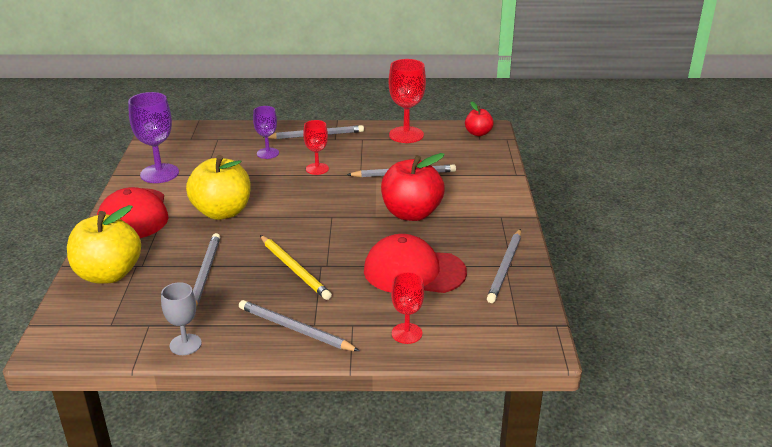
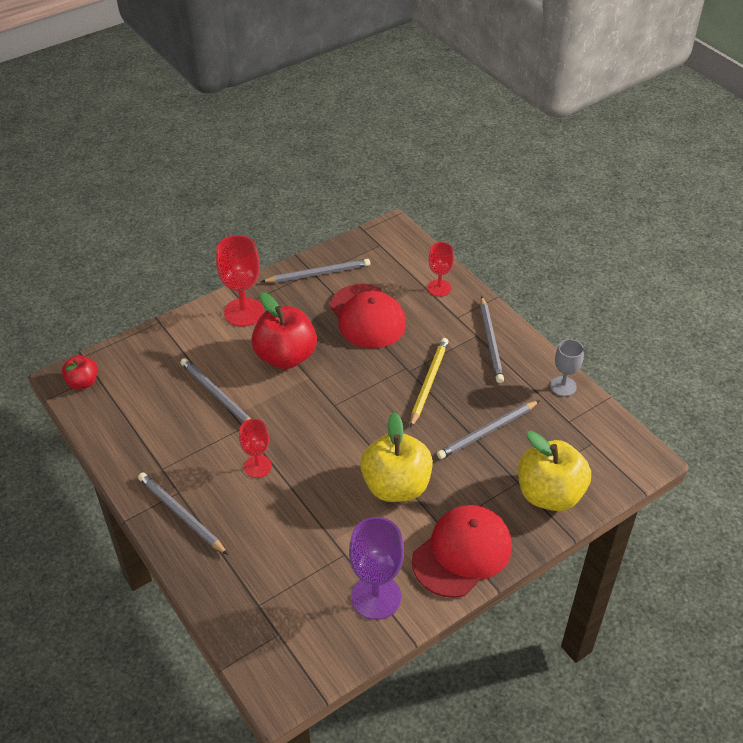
camera: 125 degrees left, 15 degrees up
(267, 153) = (256, 530): purple goblet -> none
(406, 135) = (126, 437): red goblet -> red goblet (244, 312)

